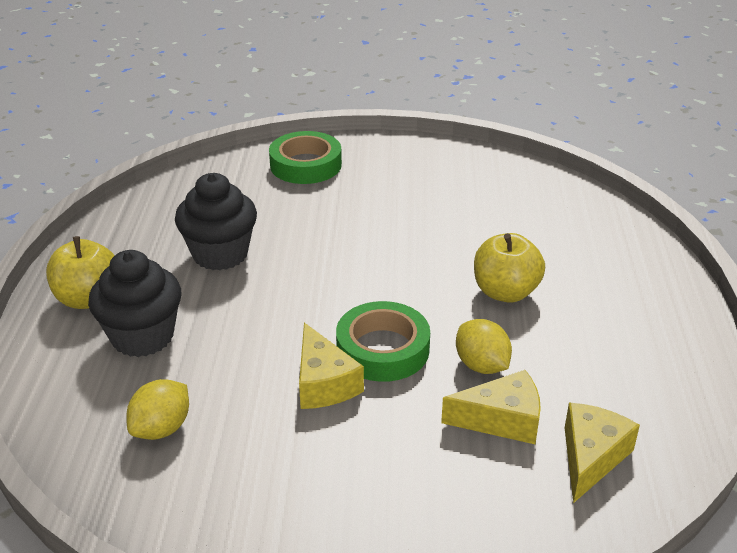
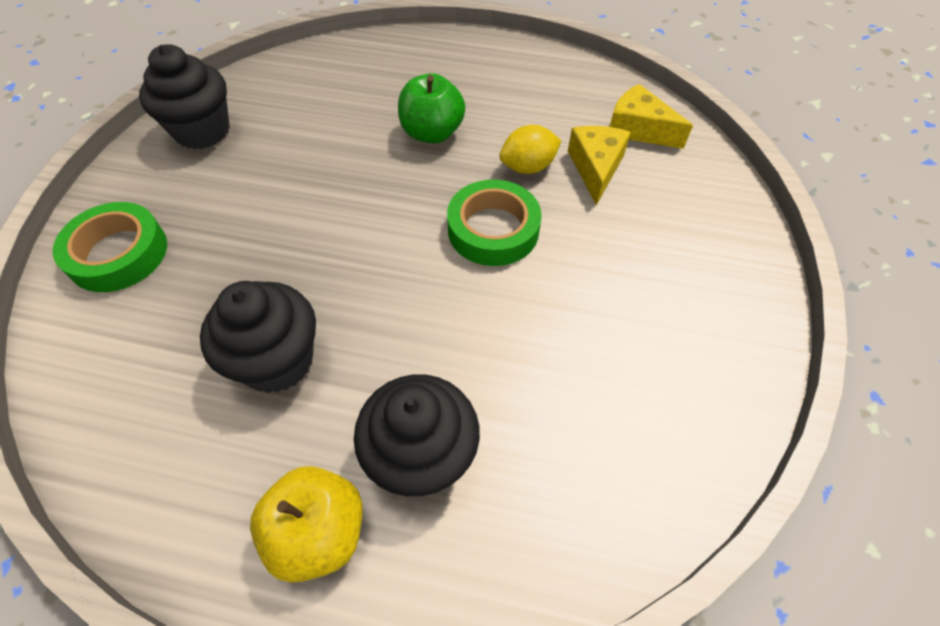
camera: 80 degrees left, 20 degrees up
(162, 428) = (587, 434): yellow lemon -> none
(324, 383) = (534, 281): yellow cheese -> none
(448, 166) = (202, 131): none -> black cupcake
(505, 292) = (432, 133): yellow apple -> green apple

